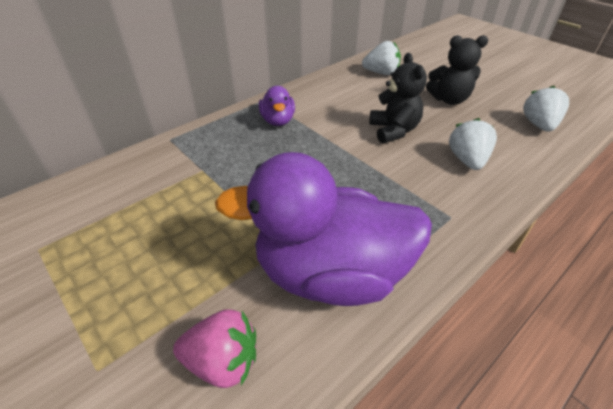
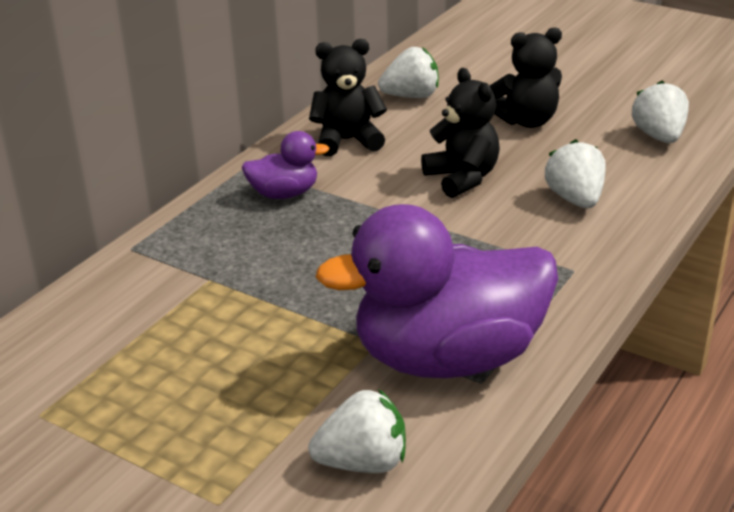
camera: 15 degrees left, 10 degrees down
(223, 361) = (363, 462): pink strawberry -> white strawberry
(278, 121) = (284, 194): purple duck -> purple duck turned 75 degrees counterclockwise
(331, 94) = (347, 141): none -> black teddy bear

